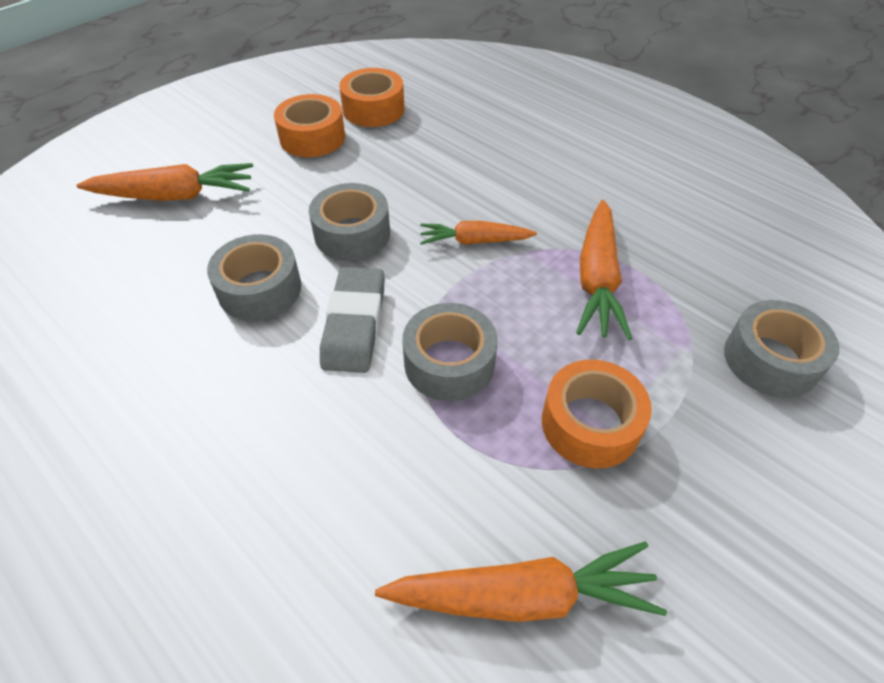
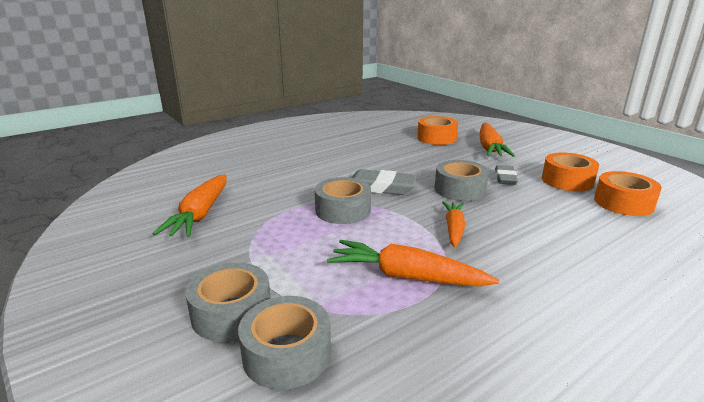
camera: 100 degrees right, 25 degrees down
(260, 289) = (412, 166): grey tape -> grey tape (232, 313)
(306, 188) = (505, 178): none -> grey eraser
(590, 424) = (276, 248): orange tape -> orange tape (436, 138)

